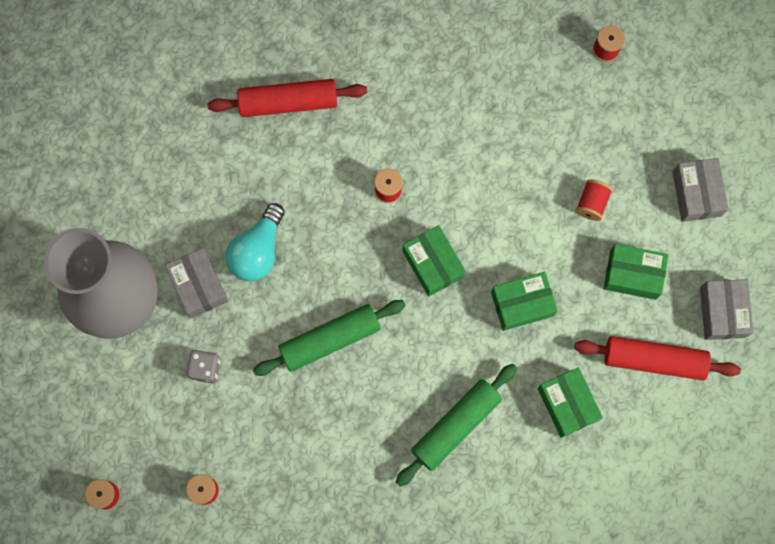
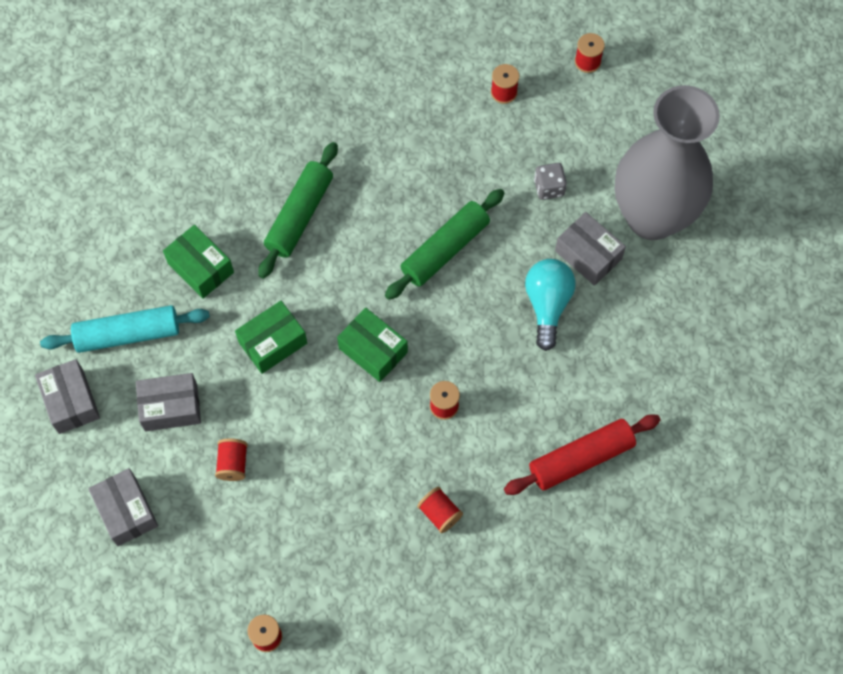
camera: 160 degrees right, 10 degrees down
(427, 98) = (439, 513): none -> red spool
(633, 275) = (171, 407): green box -> grey box
(654, 360) = (128, 334): red rolling pin -> turquoise rolling pin

